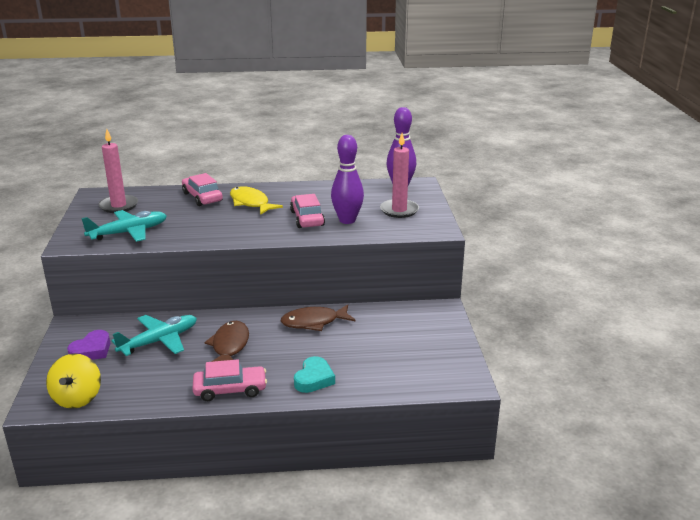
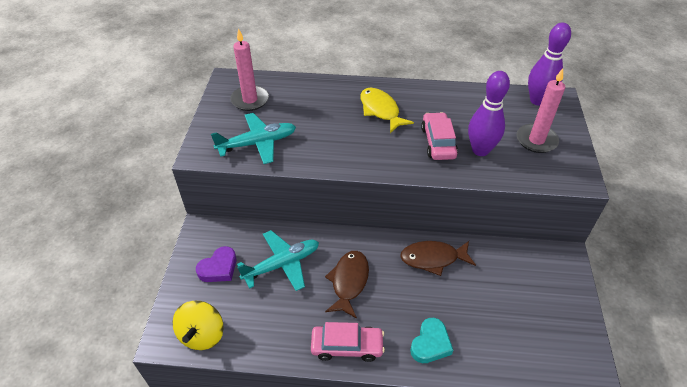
camera: 10 degrees right, 20 degrees up
(202, 197) = (332, 95): pink car -> none

